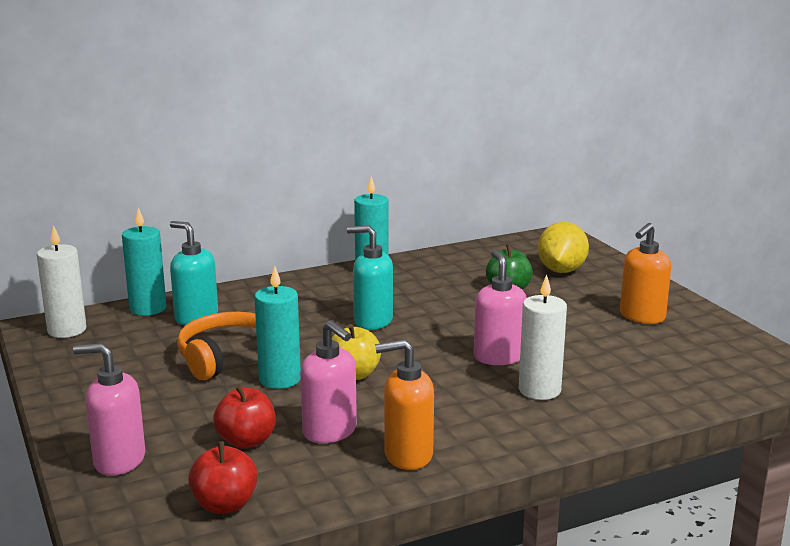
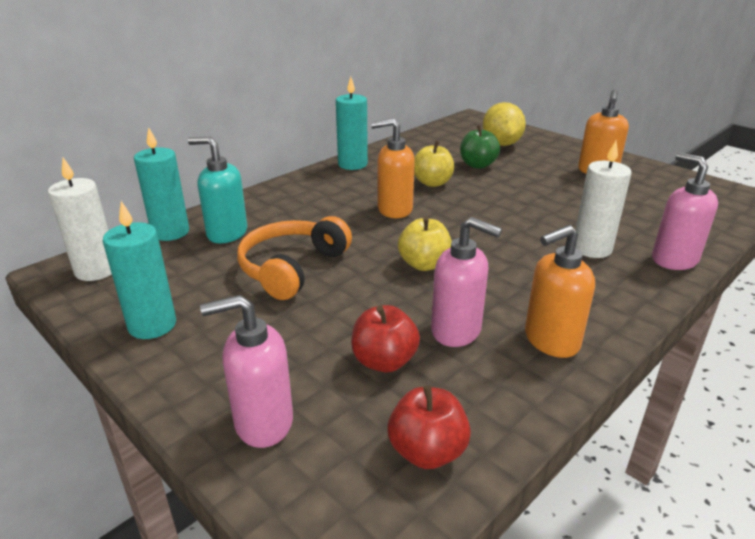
camera: 20 degrees left, 10 degrees up
(280, 379) = (360, 283): turquoise candle -> turquoise candle (152, 325)
(372, 321) = (394, 210): turquoise soap dispenser -> orange soap dispenser
(438, 301) = (432, 183): none -> yellow apple
(498, 357) = (529, 224): pink soap dispenser -> pink soap dispenser (674, 259)

